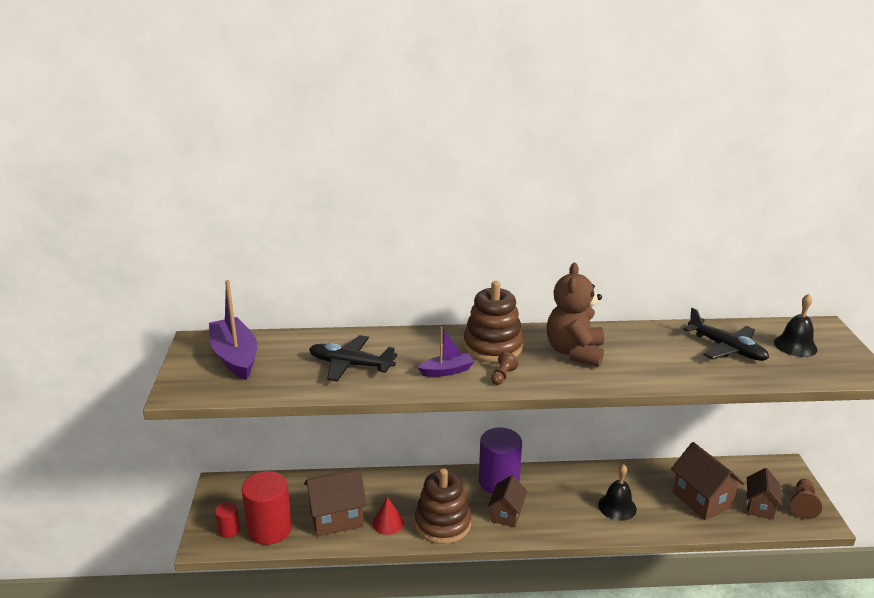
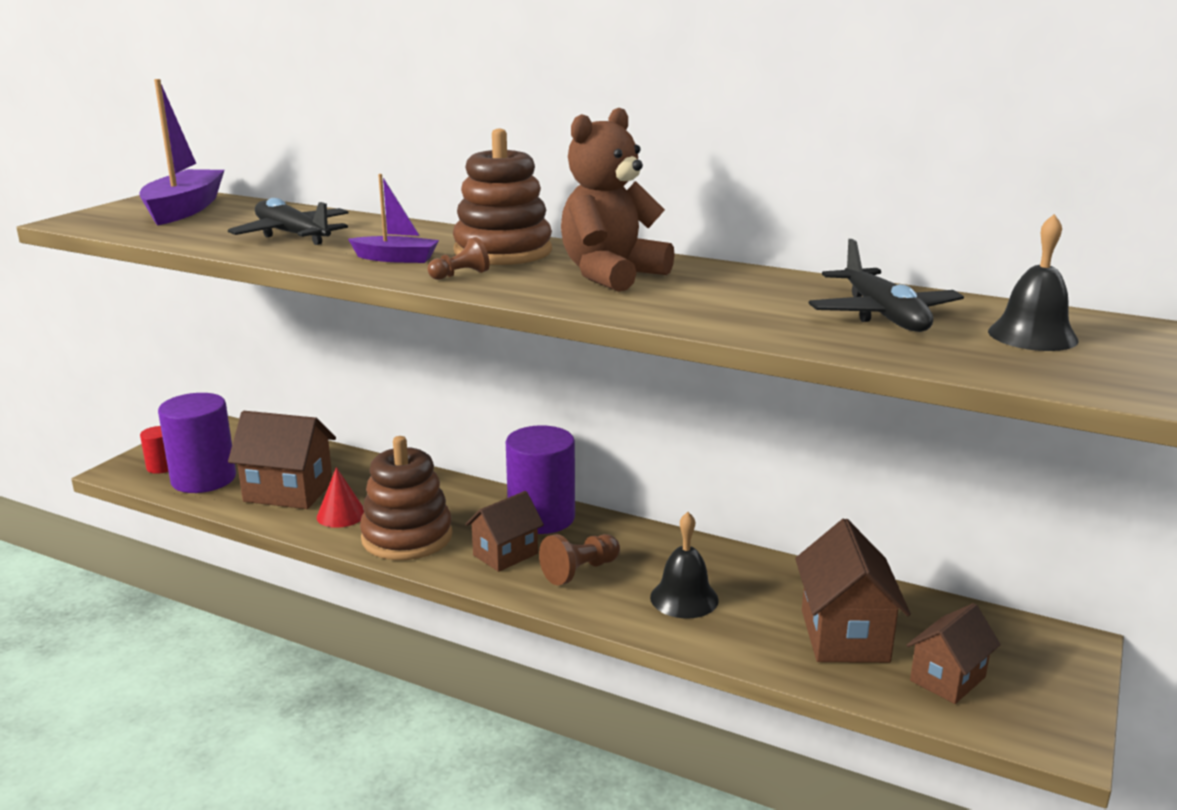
camera: 30 degrees right, 5 degrees down
(269, 529) = (203, 479): red cylinder -> purple cylinder
(803, 505) = (1043, 705): brown pawn -> brown pawn (580, 571)

